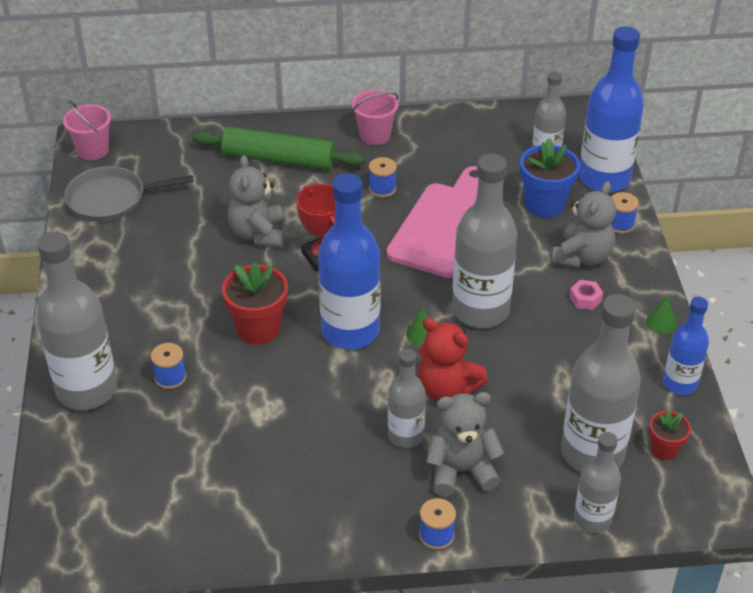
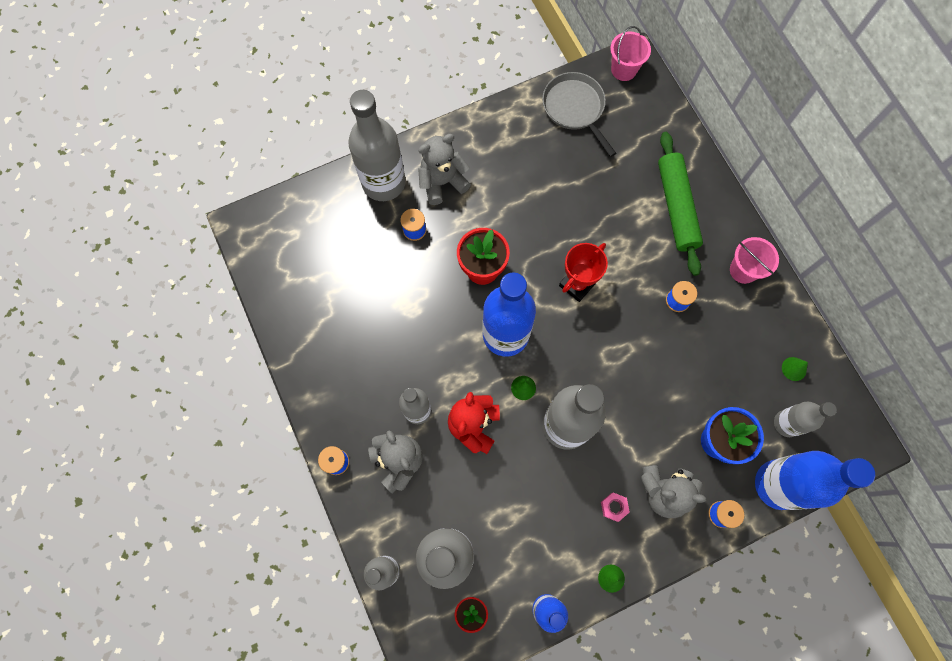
camera: 70 degrees right, 30 degrees up
(258, 234) = (582, 227): grey teddy bear -> grey teddy bear (442, 182)
(445, 226) = (654, 366): pink cutting board -> none
(493, 134) = (794, 369): none -> green cone

